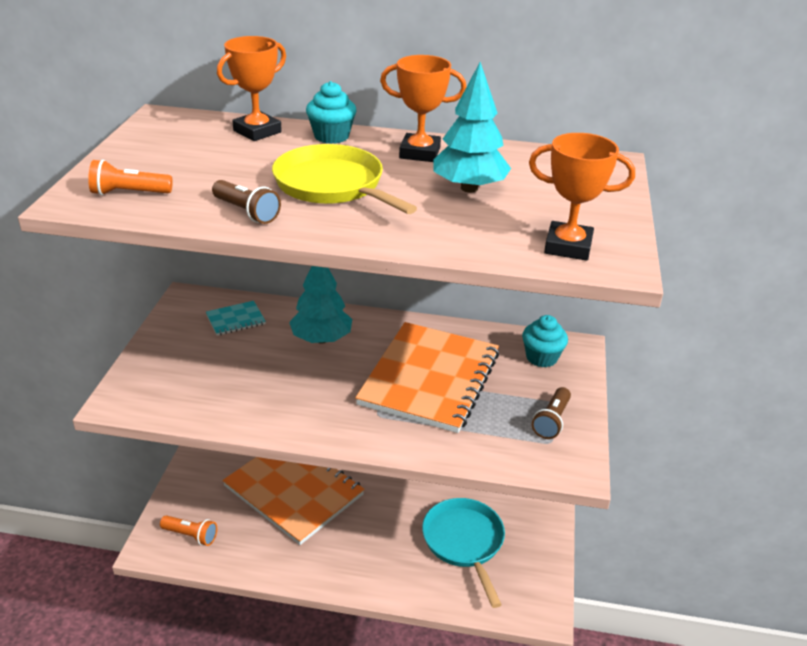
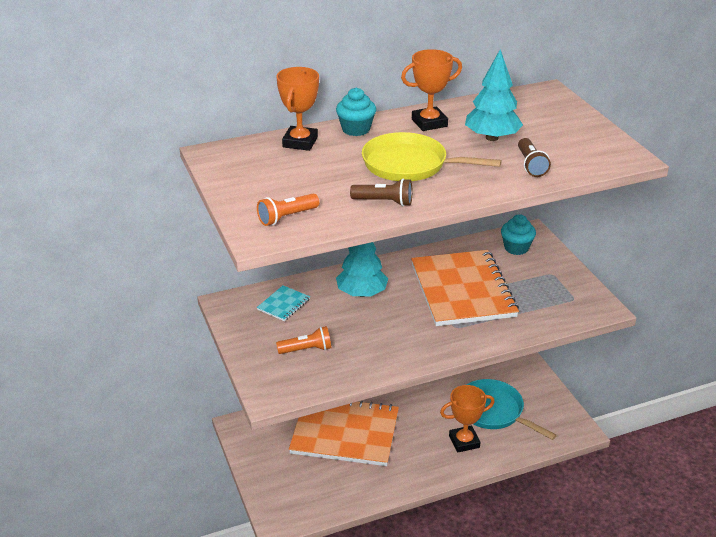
camera: 30 degrees left, 0 degrees up
(191, 535) = (300, 498): orange flashlight -> orange flashlight (306, 349)
(551, 421) = (562, 286): brown flashlight -> brown flashlight (530, 165)
(568, 246) = (592, 156): orange trophy -> orange trophy (464, 441)

